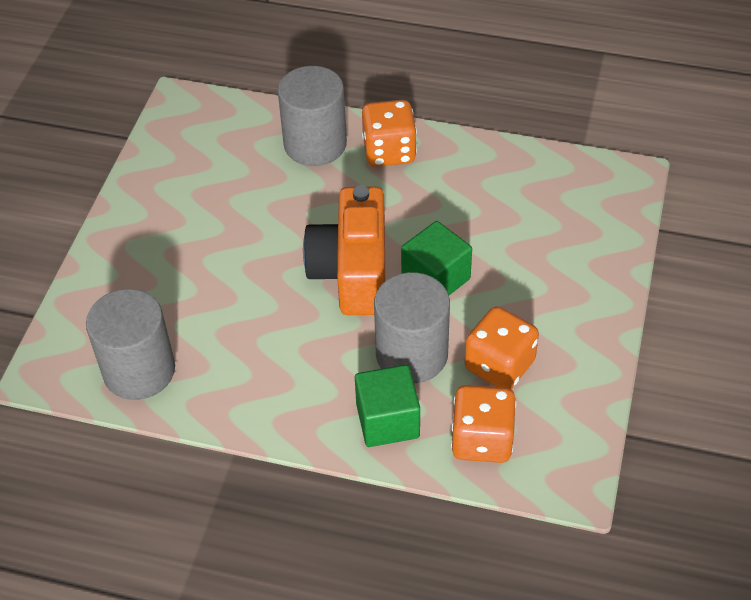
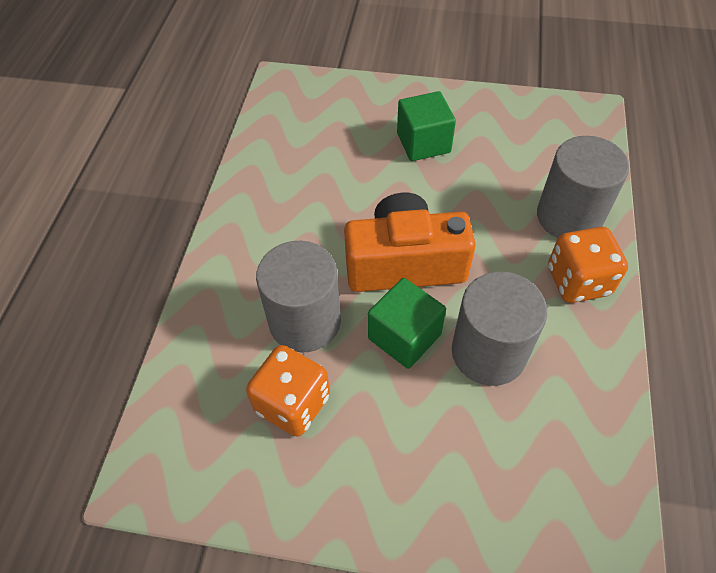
camera: 85 degrees right, 5 degrees up
(139, 370) = (283, 132): grey cylinder -> grey cylinder (488, 352)
(387, 421) = (227, 306): green cube -> green cube (423, 143)
(482, 440) = (200, 389): orange dice -> none

